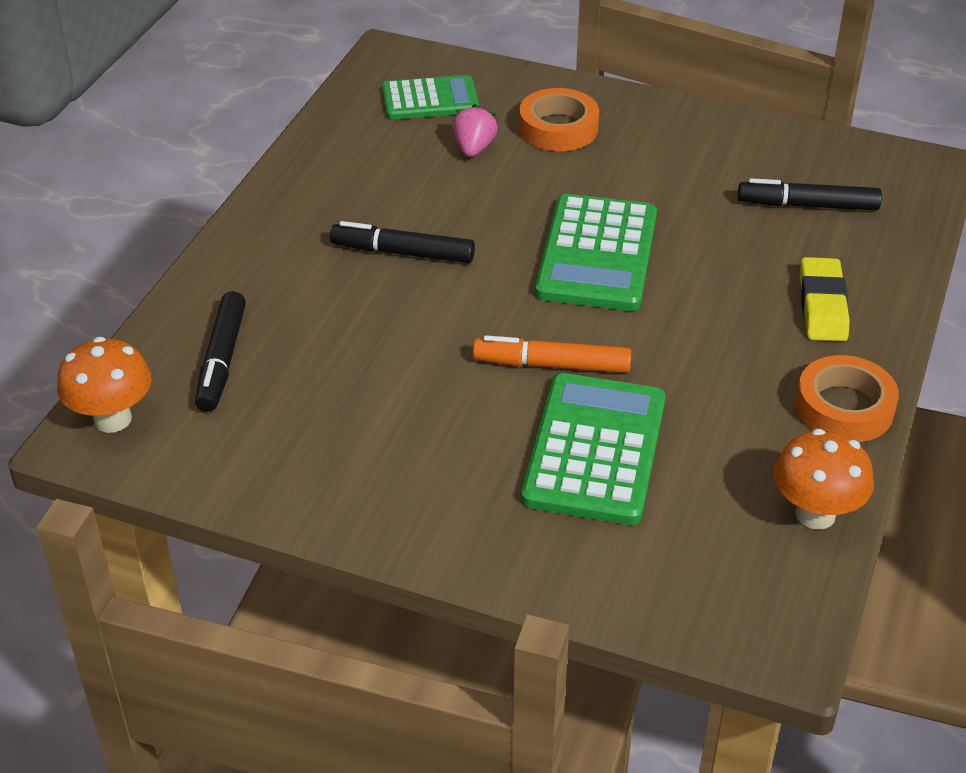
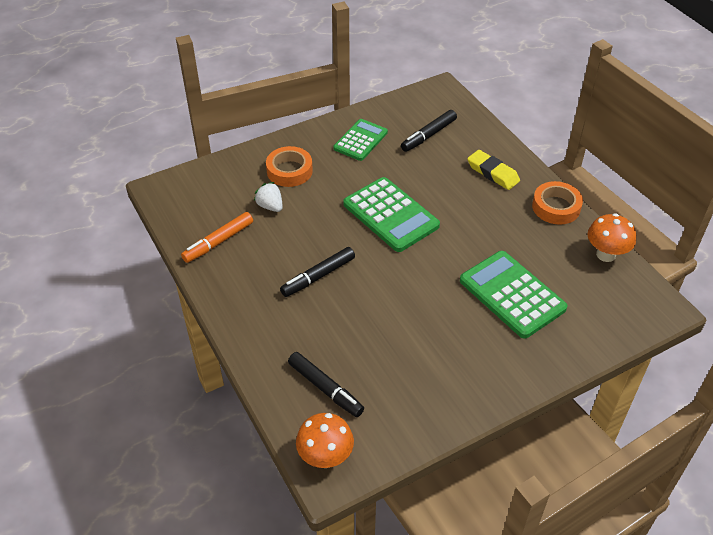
camera: 50 degrees left, 5 degrees up
(430, 99) = (214, 197): green calculator -> green calculator (360, 140)
(474, 148) = (270, 206): pink strawberry -> white strawberry
(552, 365) = (447, 274): orange marker -> orange marker (218, 242)

